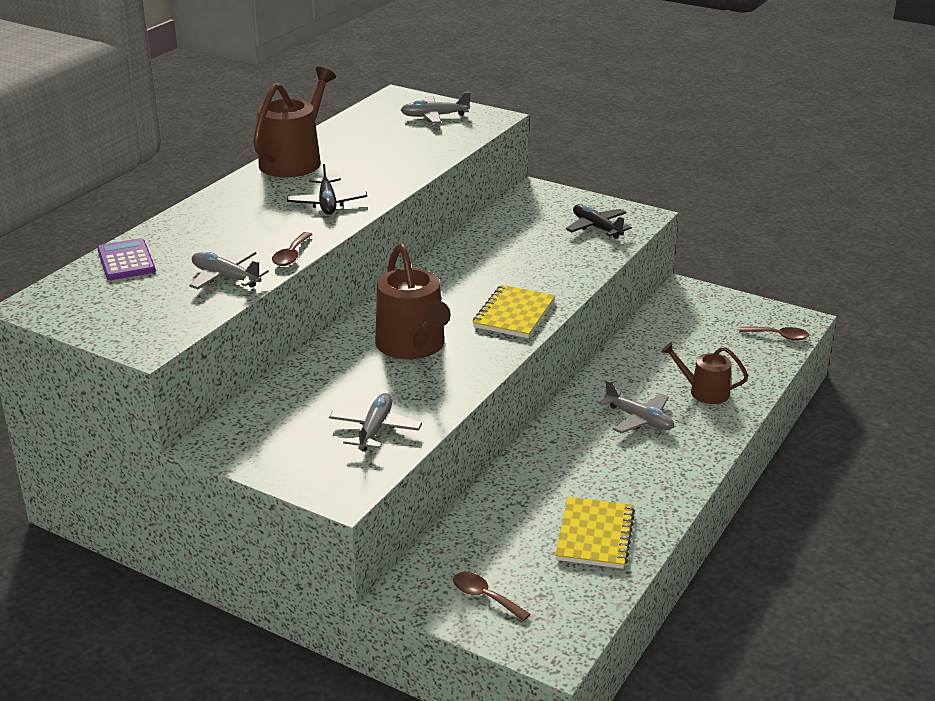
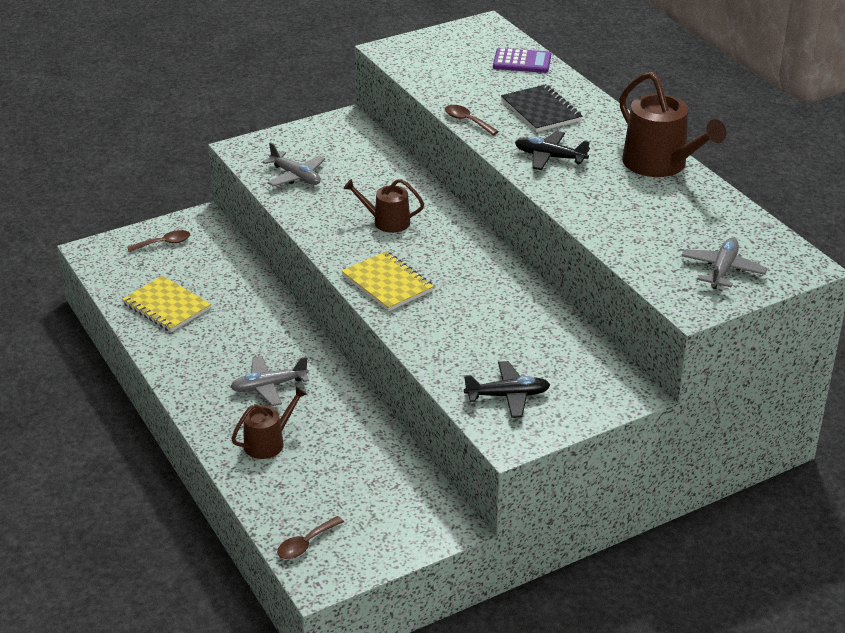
camera: 120 degrees right, 5 degrees up
(225, 277) = (457, 90): grey plane -> none
(236, 227) = (541, 111): none -> black notebook
(413, 346) = (386, 222): brown watering can -> brown watering can, size x0.58

